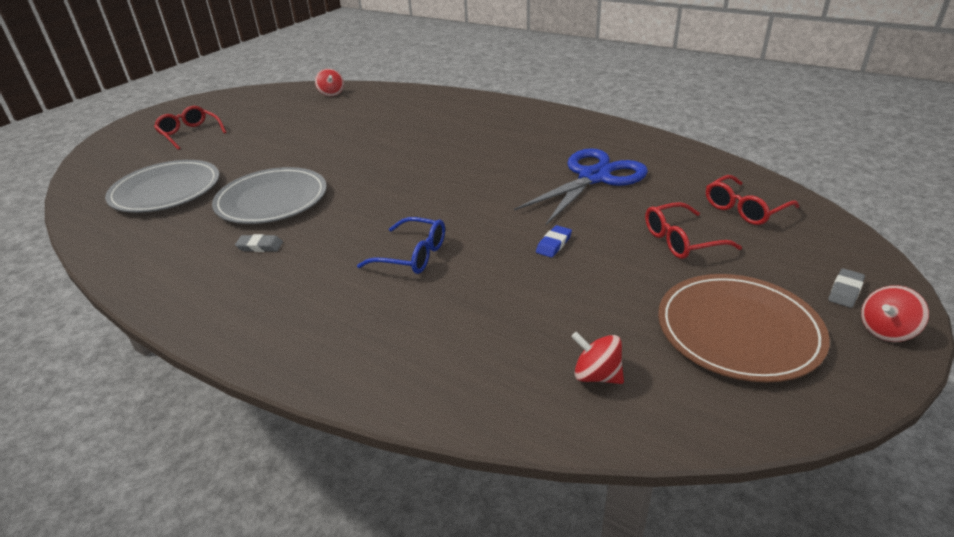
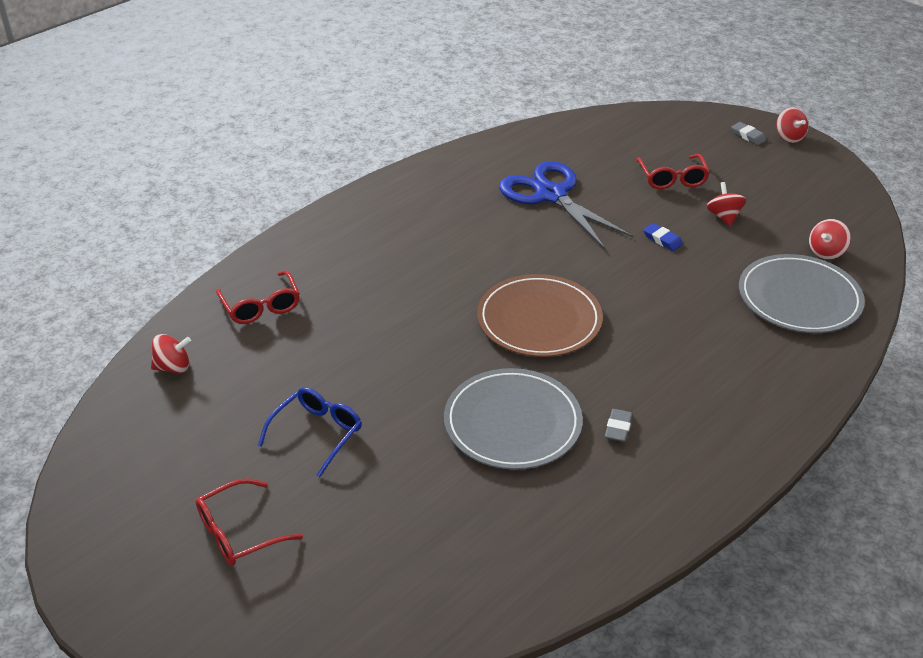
camera: 80 degrees left, 5 degrees up
(166, 190) = (443, 533): grey plate -> grey plate (799, 298)
(412, 255) = (661, 321): blue glasses -> blue glasses (317, 433)
(626, 282) = (724, 217): none -> red spinning top
(738, 330) = (784, 186): brown plate -> brown plate (539, 320)
(744, 209) = (634, 139): red glasses -> red glasses (261, 306)

